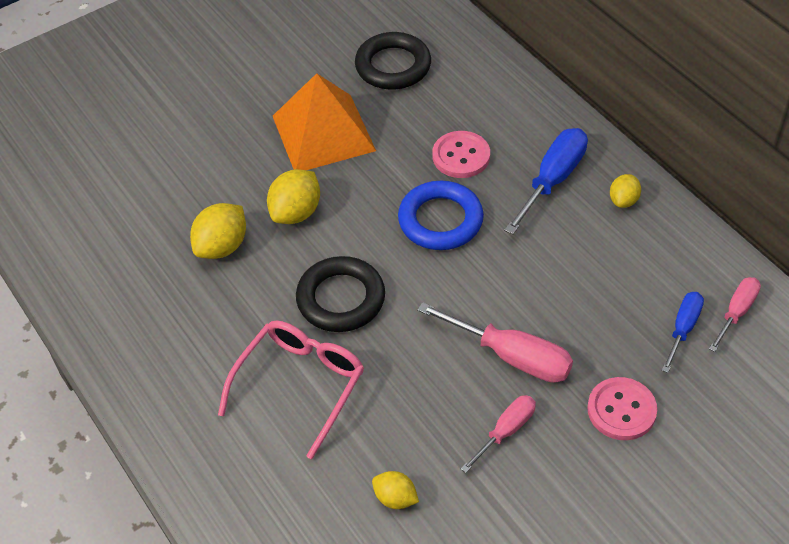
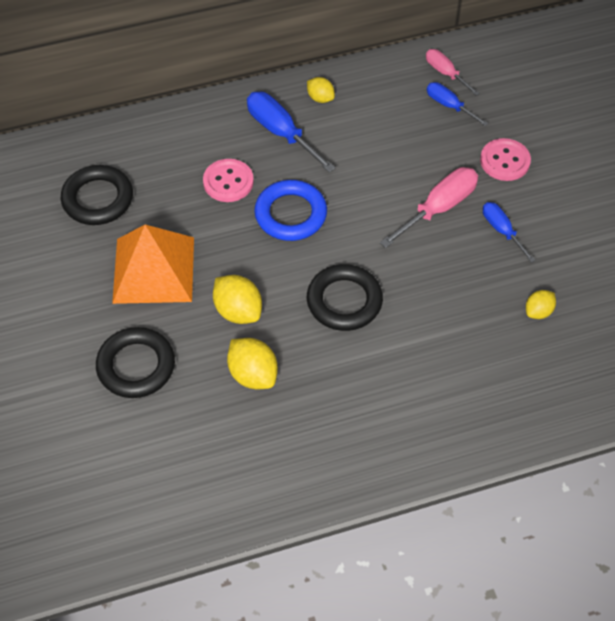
camera: 75 degrees left, 5 degrees up
(205, 155) = (136, 366): none -> black ring
(299, 386) = (420, 349): pink glasses -> none
(506, 431) = (502, 231): pink screwdriver -> blue screwdriver

